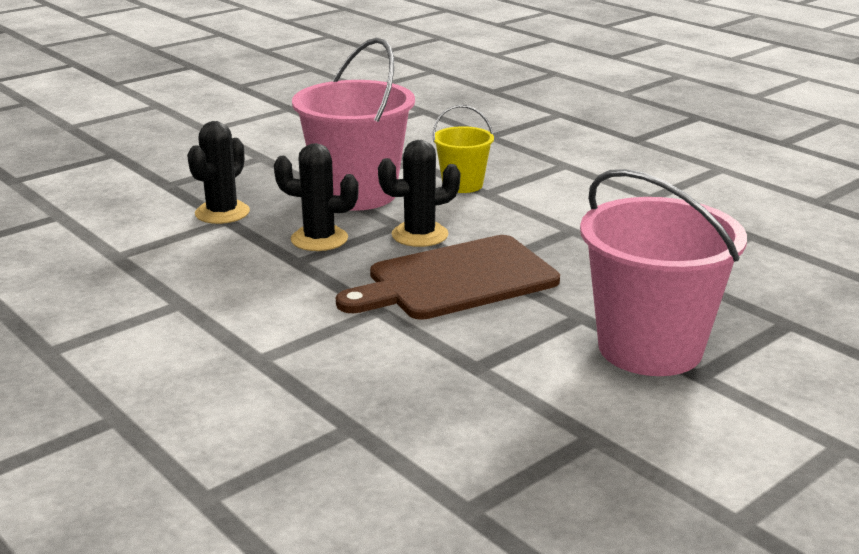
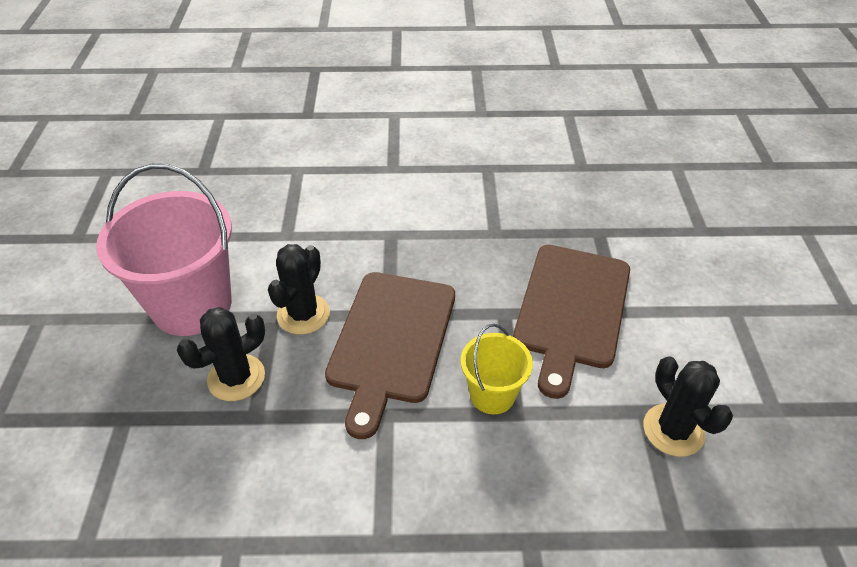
camera: 50 degrees left, 20 degrees up
(222, 213) = (106, 413): black cactus -> black cactus (673, 430)
(462, 185) = (257, 238): yellow bucket -> yellow bucket (492, 395)
(650, 348) = (571, 310): pink bucket -> brown cutting board

